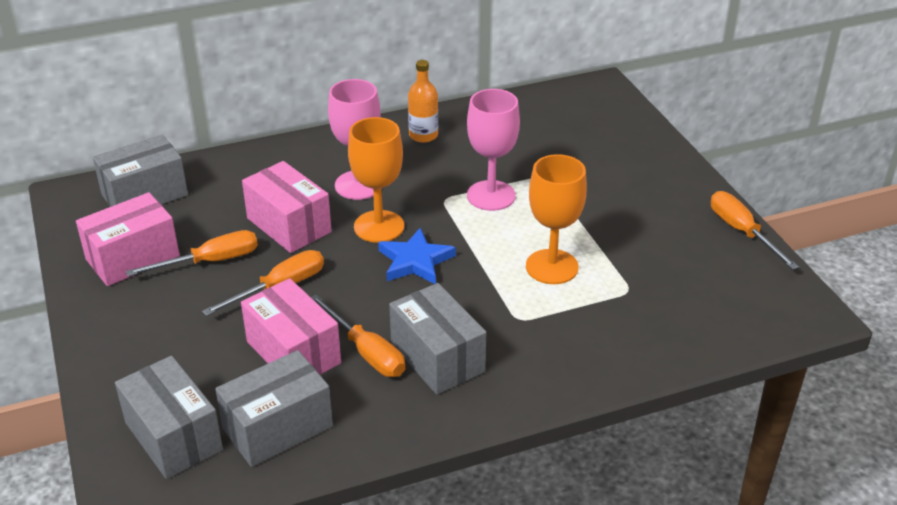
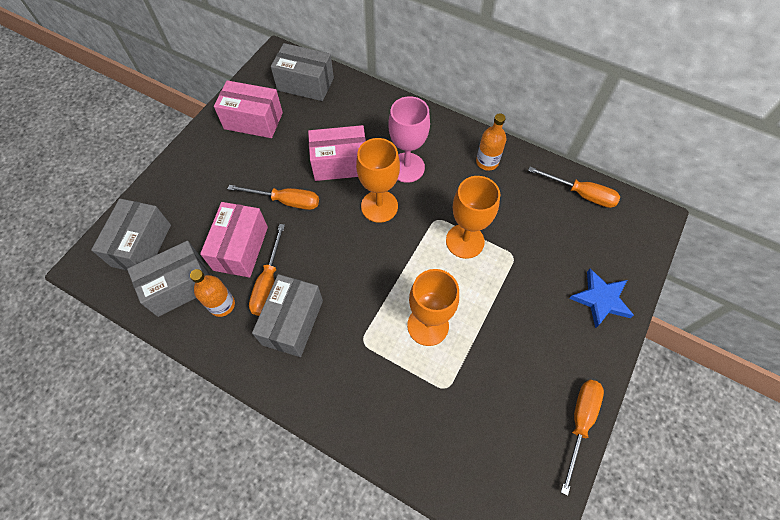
camera: 50 degrees right, 25 degrees up
(210, 261) = (279, 154): orange screwdriver -> orange screwdriver (581, 194)
(277, 427) = (180, 286): grey box -> grey box turned 45 degrees counterclockwise
(289, 225) = (340, 164): pink box -> pink box turned 75 degrees clockwise
(347, 403) = (222, 305): none -> orange bottle
(415, 261) = (365, 248): blue star -> blue star (601, 299)
(491, 196) = (465, 241): pink goblet -> orange goblet

